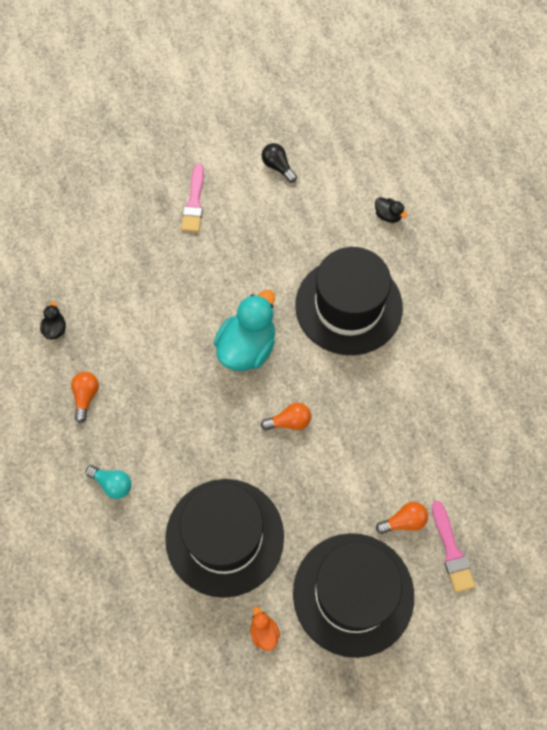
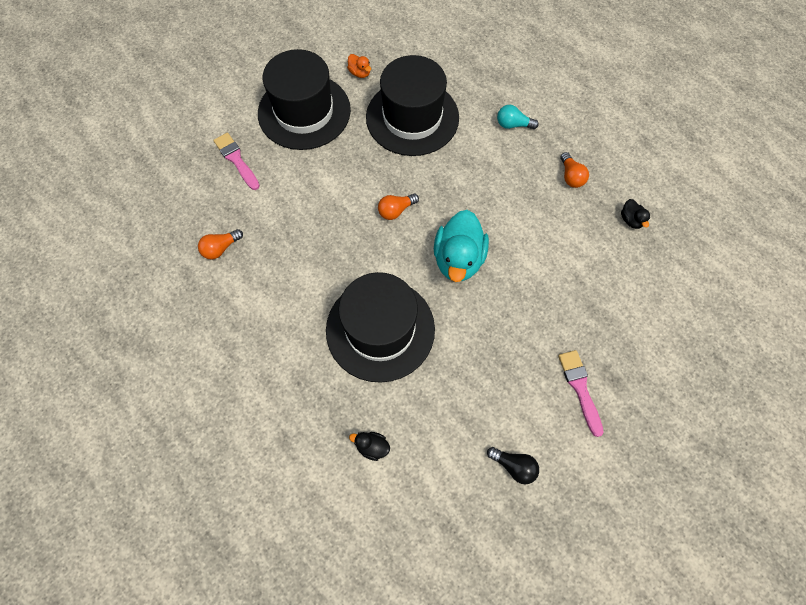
camera: 160 degrees right, 0 degrees up
(404, 521) = (278, 168): orange light bulb -> orange light bulb (220, 248)

